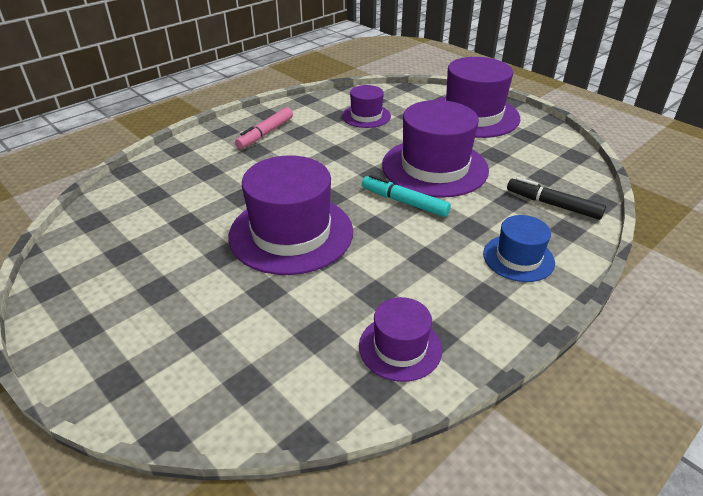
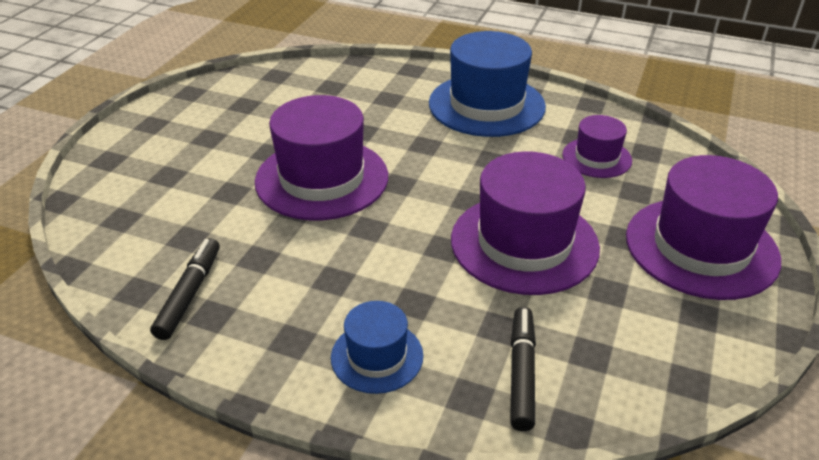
camera: 65 degrees right, 0 degrees up
(265, 133) = (486, 105): pink marker -> blue hat
(400, 347) = (189, 294): purple hat -> black marker
(404, 202) = (428, 237): turquoise marker -> none

